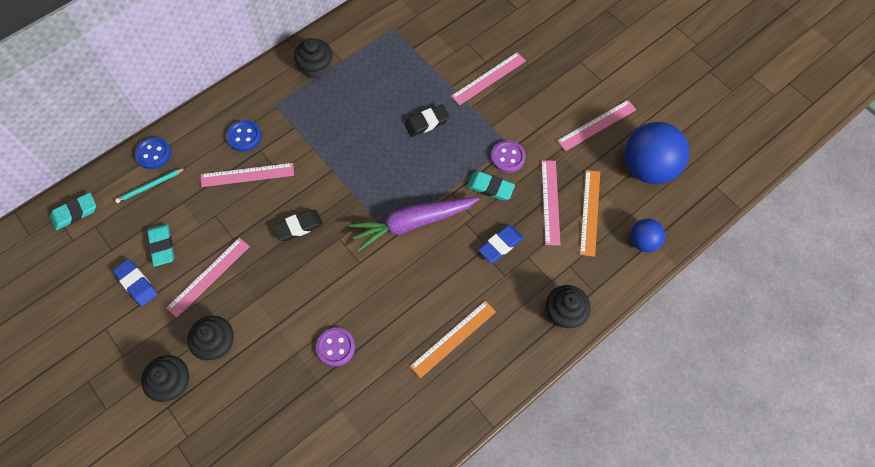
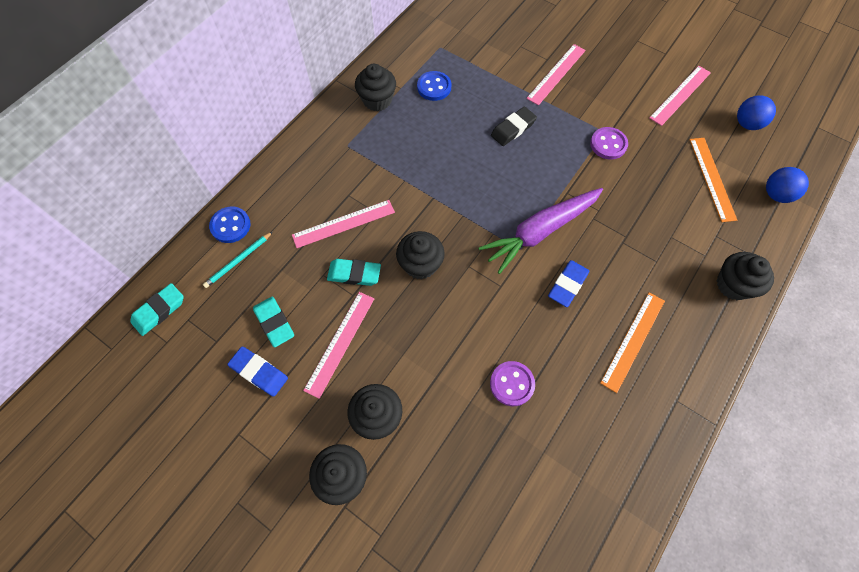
camera: 15 degrees left, 0 degrees up
(244, 137) = (326, 185): blue button -> blue button (434, 87)
(298, 227) = (420, 264): black eraser -> black cupcake
(490, 188) = (604, 178): turquoise eraser -> turquoise eraser (354, 274)
(500, 245) = (639, 232): blue eraser -> blue eraser (567, 285)
(550, 202) = (669, 177): pink ruler -> none
(647, 168) = (746, 124): blue ball -> blue ball, size x0.53

